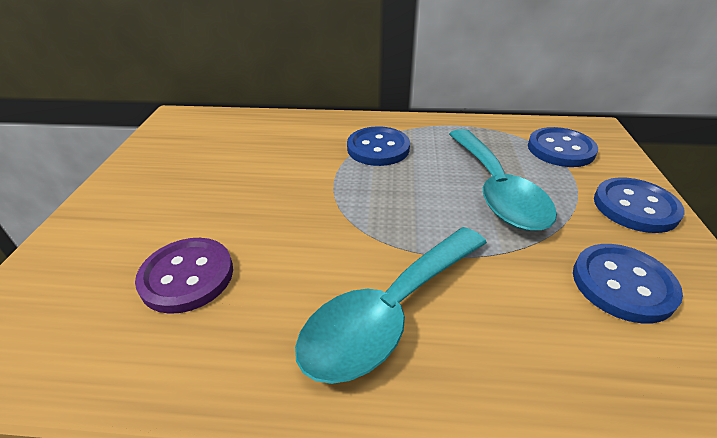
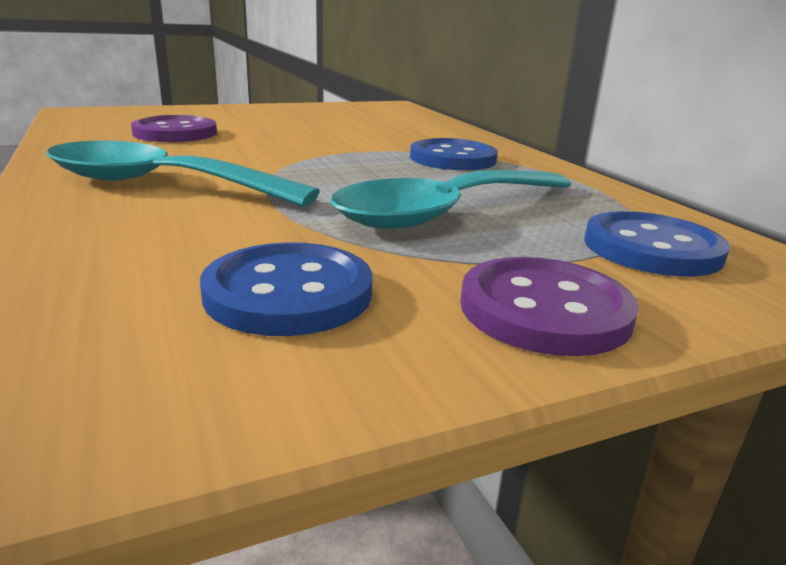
camera: 60 degrees right, 15 degrees down
(635, 207) = (544, 310): blue button -> purple button

